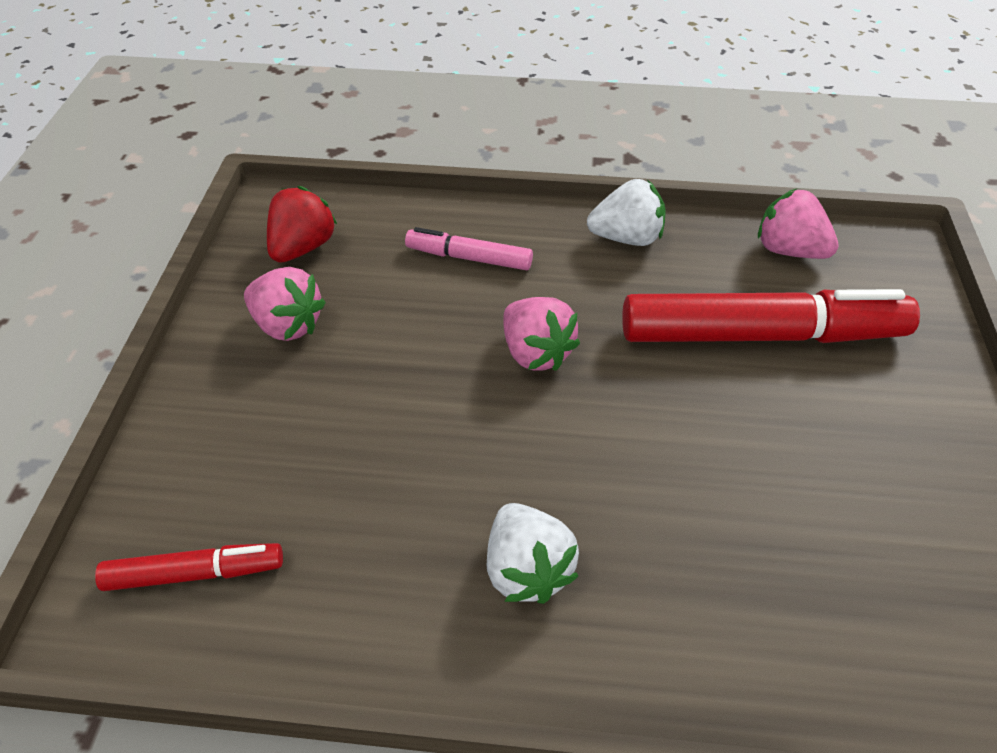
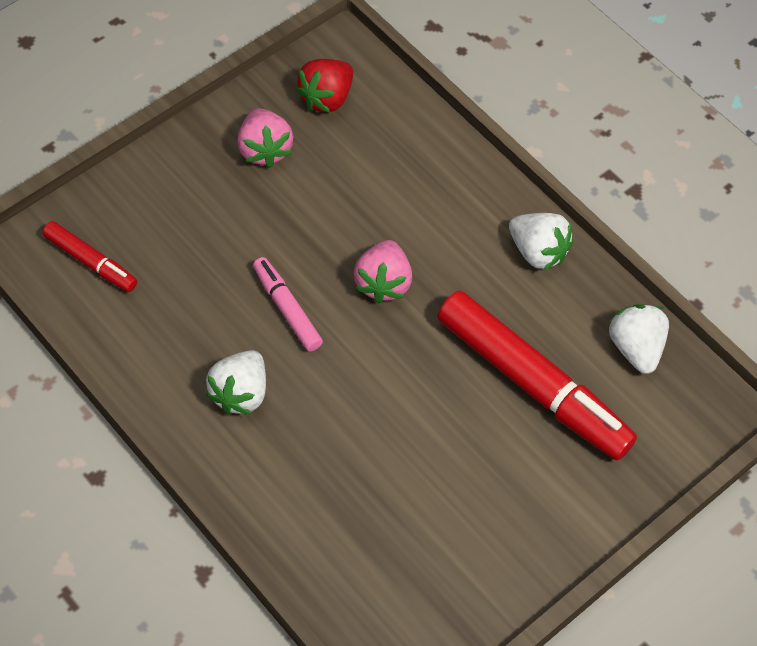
camera: 40 degrees right, 10 degrees up
(303, 248) = (326, 98): red strawberry -> red strawberry turned 150 degrees clockwise
(469, 258) = (418, 186): pink marker -> pink marker (287, 309)
(788, 250) = (635, 348): pink strawberry -> white strawberry

